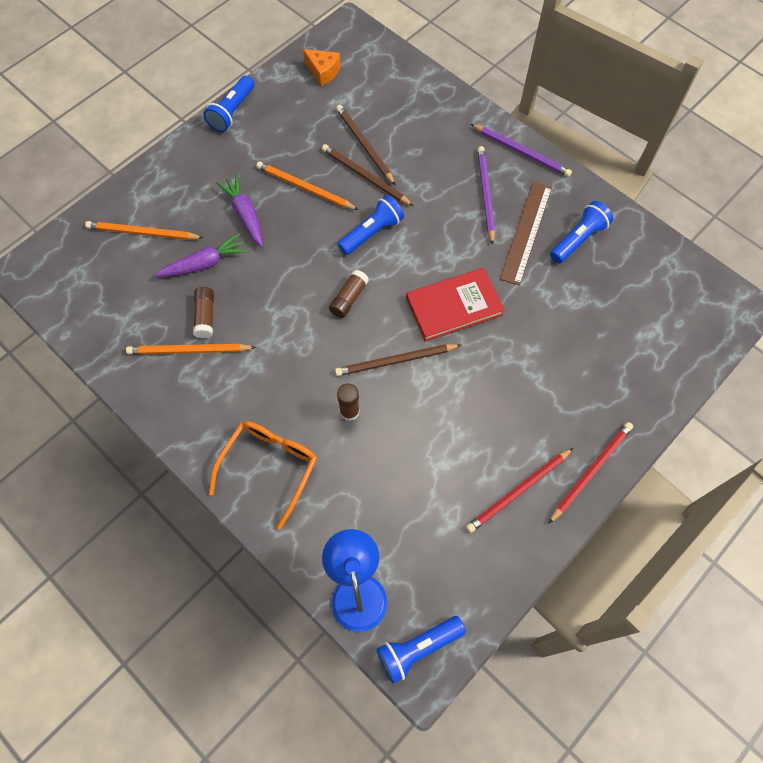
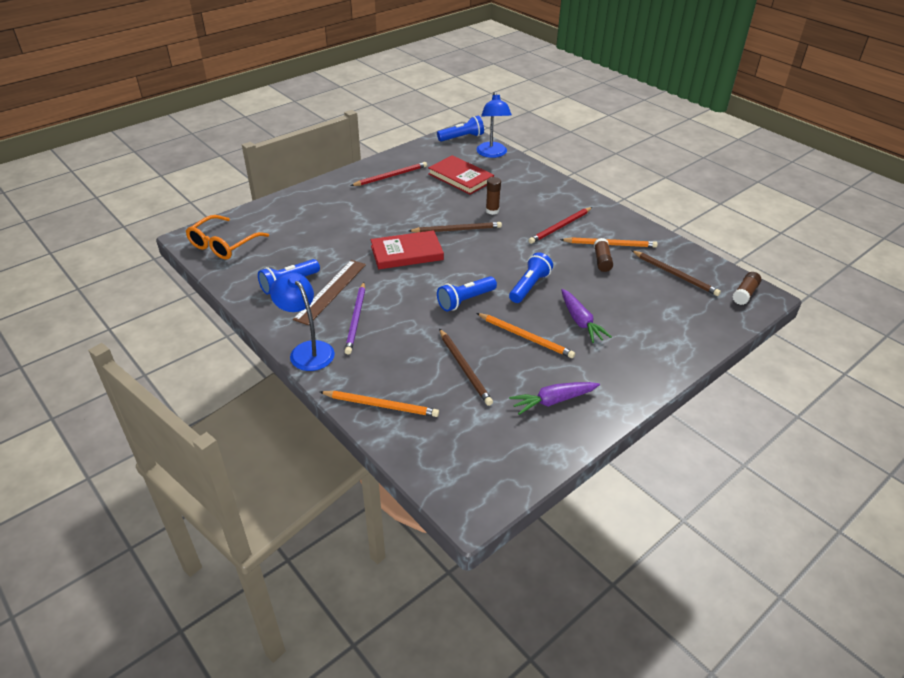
camera: 175 degrees left, 25 degrees down
(142, 233) = (671, 315): orange pencil -> orange pencil (381, 405)
(205, 263) = (610, 291): purple carrot -> purple carrot (553, 401)
(232, 112) = (609, 413): blue flashlight -> blue flashlight (529, 286)
(269, 467) = (544, 193): orange glasses -> orange glasses (223, 245)
(323, 72) = (506, 450): orange cheese -> none
(349, 298) = (489, 263): brown glue stick -> brown glue stick (745, 294)
(365, 176) = (467, 342): brown pencil -> brown pencil (675, 275)
(405, 500) = (460, 177): none -> red book
(521, 152) = (307, 350): purple pencil -> blue lamp
(591, 471) = (343, 180): red pencil -> red pencil (560, 227)

